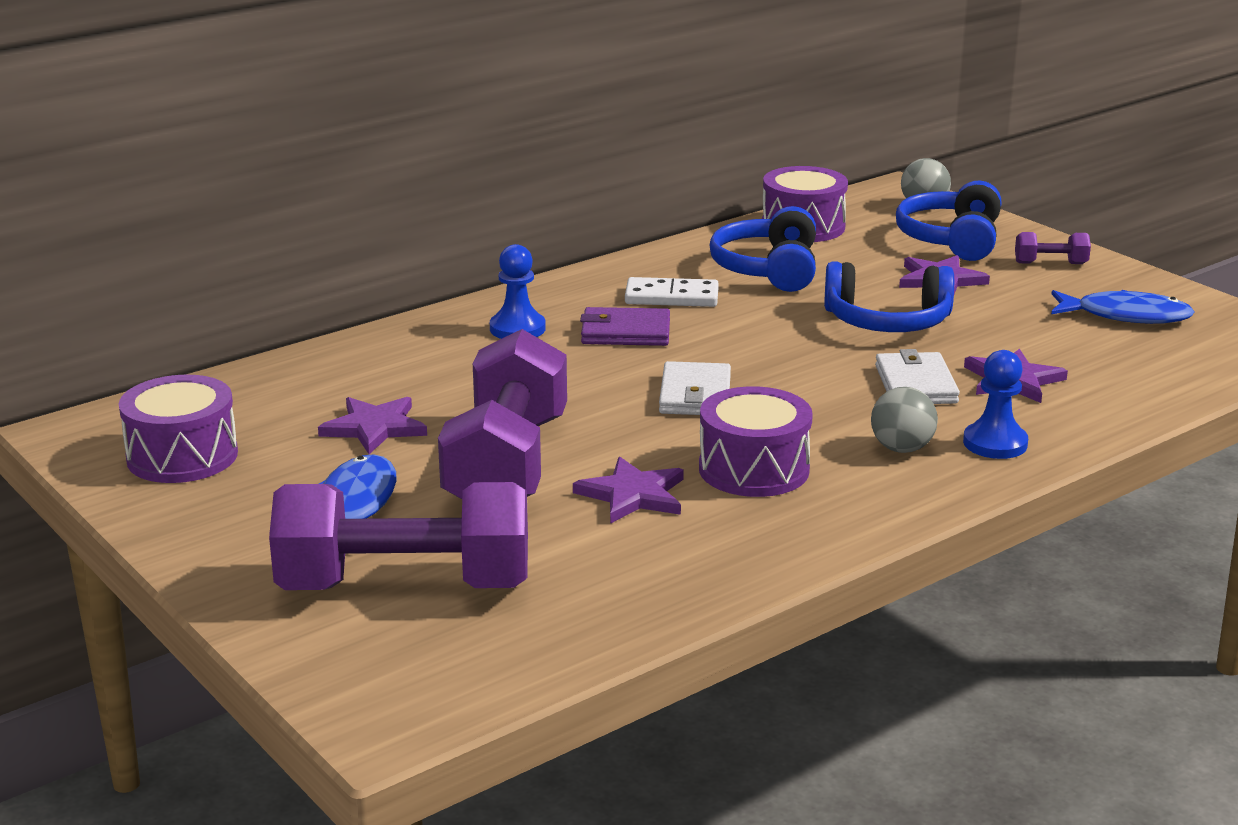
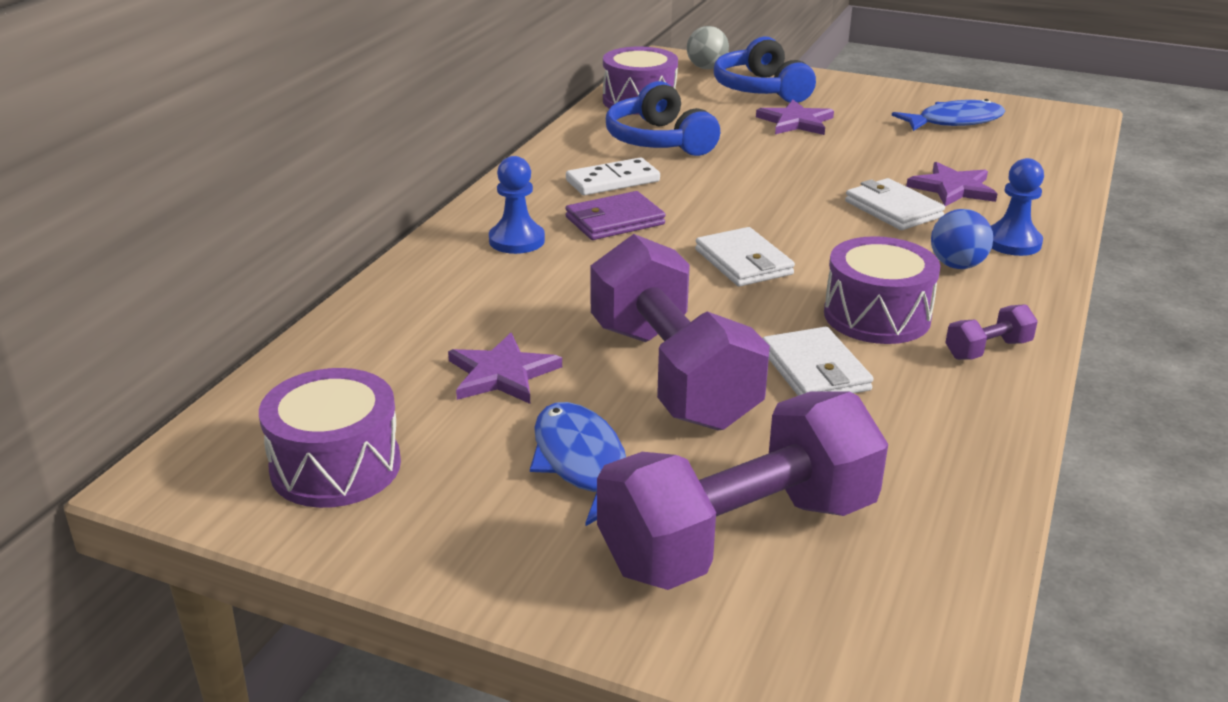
camera: 30 degrees left, 5 degrees up
(632, 495) = (815, 370): purple star -> white wallet
(887, 321) = (803, 163): blue headphones -> none
(901, 448) = (957, 265): grey ball -> blue ball
(1050, 263) = (852, 93): purple dumbbell -> purple dumbbell (987, 350)

